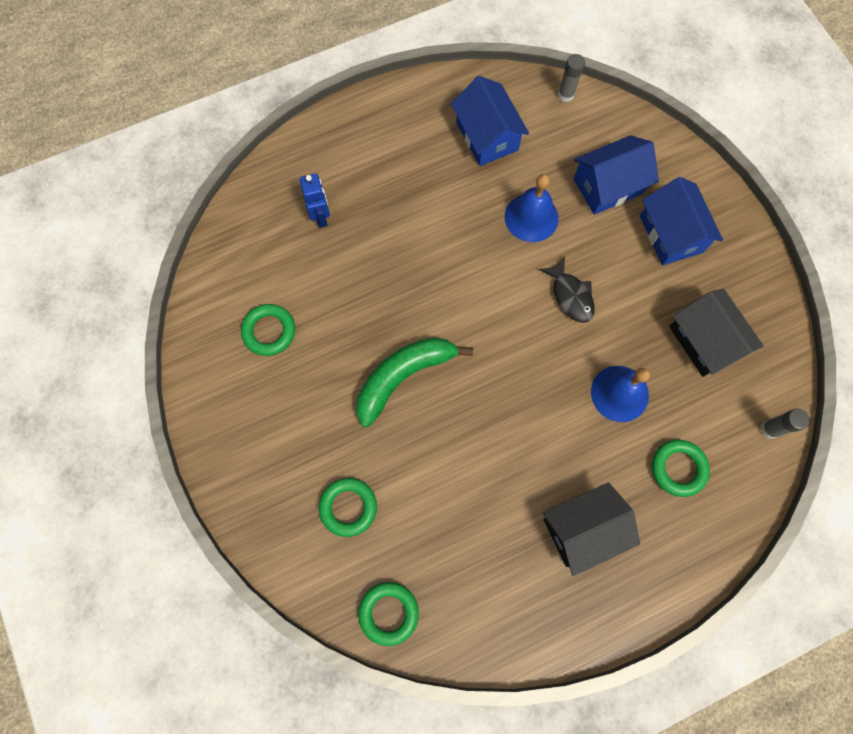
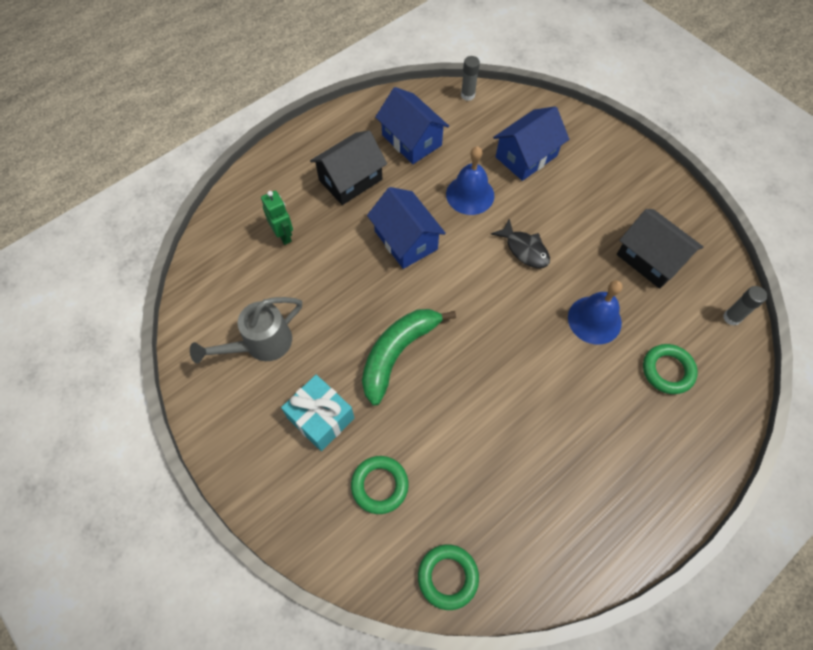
camera: 15 degrees left, 10 degrees down
(269, 331) = (261, 344): green ring -> grey watering can
(309, 424) = (321, 418): none -> turquoise gift
(321, 216) = (284, 235): blue robot -> green robot
(583, 529) = (603, 447): black house -> black house (350, 180)
(671, 234) = (591, 181): blue house -> blue house (406, 240)

